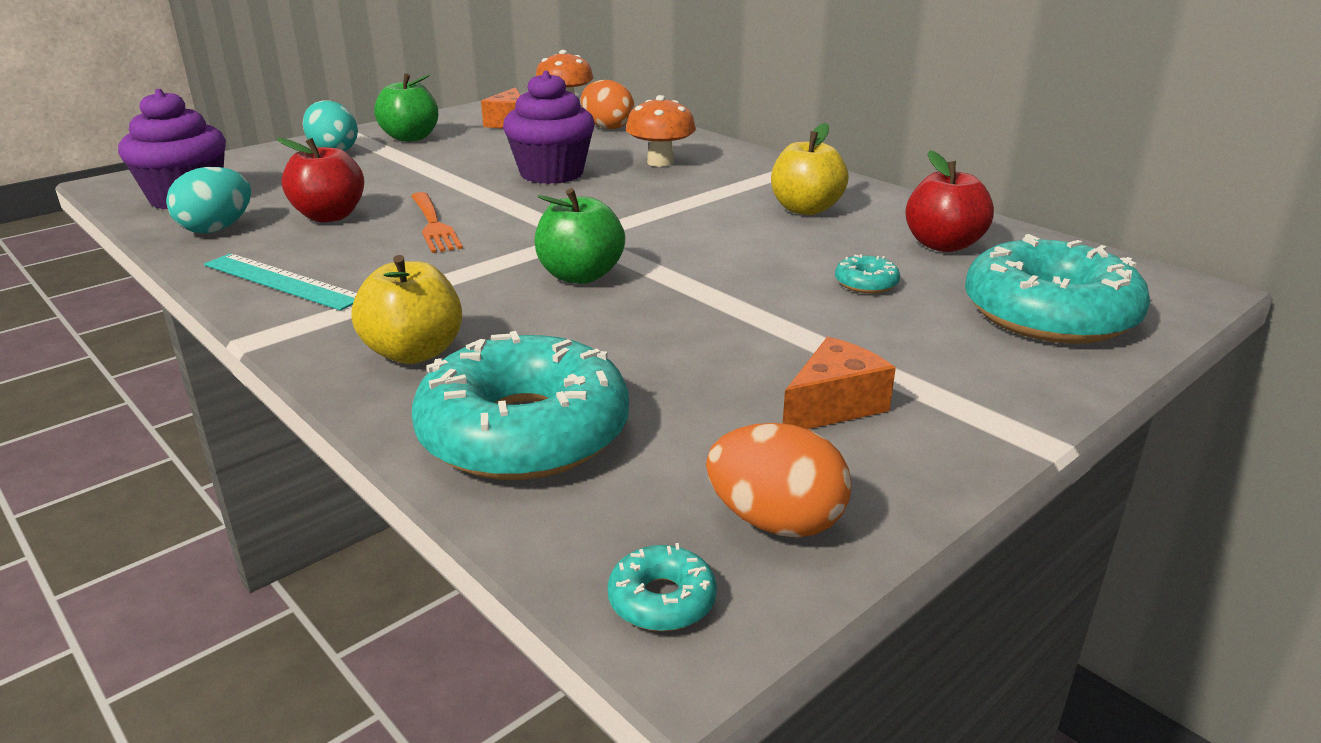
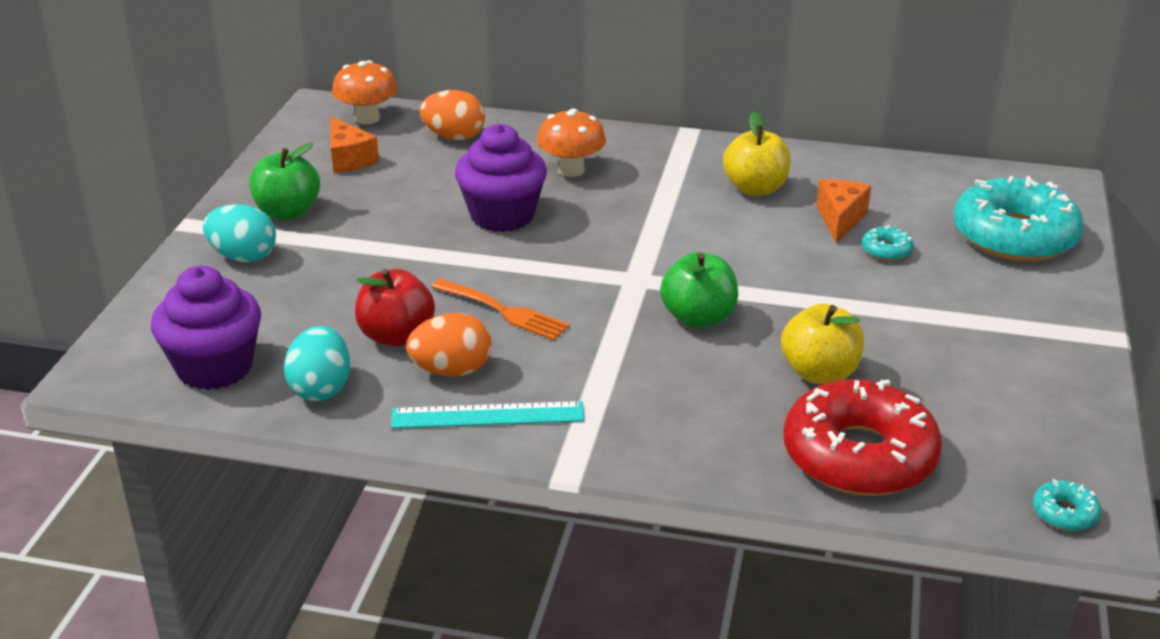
camera: 35 degrees left, 5 degrees up
(414, 352) = (698, 432): yellow apple -> yellow apple (819, 373)
(524, 432) = (859, 455): turquoise donut -> red donut
(775, 522) = (1056, 446): orange egg -> orange egg (451, 371)
(833, 406) = (990, 359): orange cheese -> orange cheese (840, 219)
(943, 245) = (887, 194): red apple -> none

